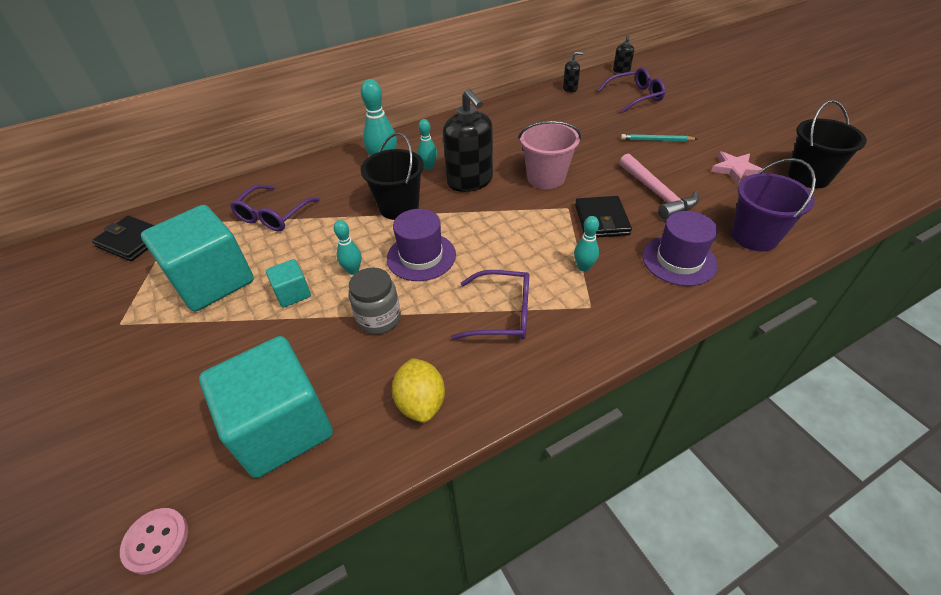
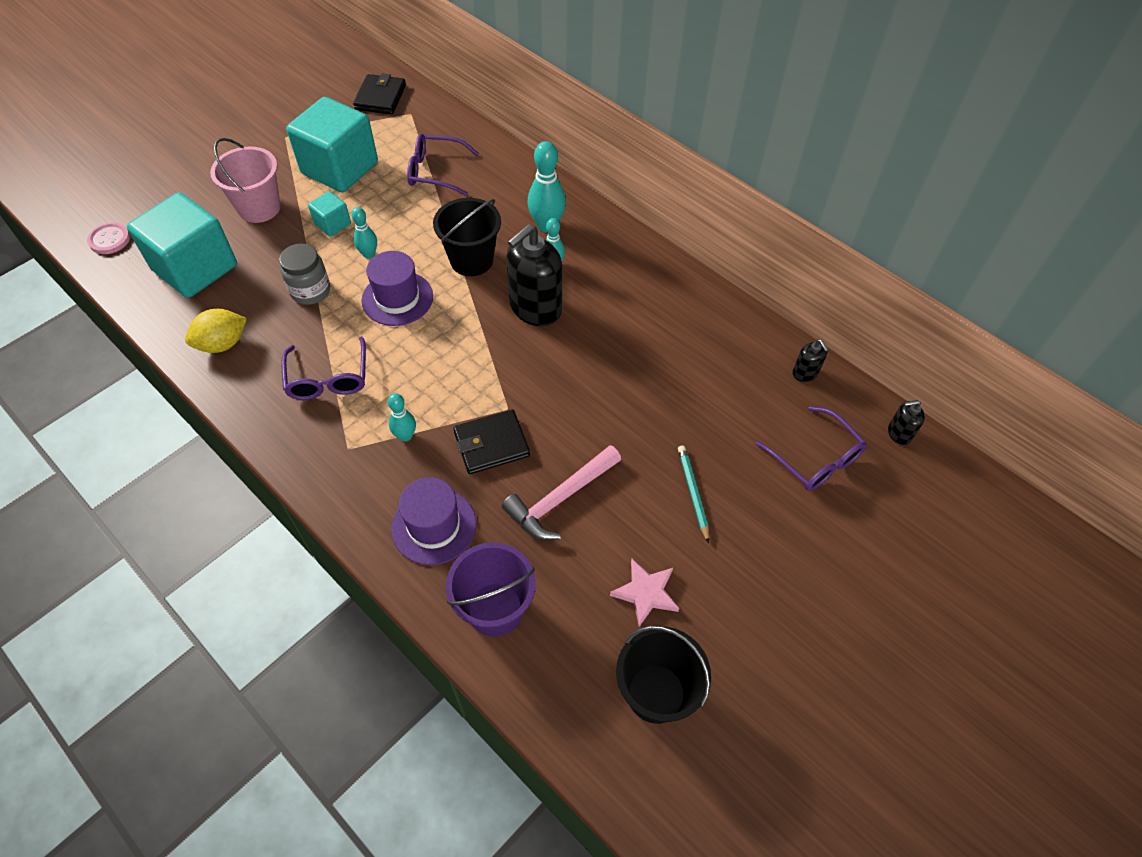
camera: 70 degrees right, 10 degrees up
(546, 178) = (562, 378): pink bucket -> pink bucket (259, 208)

